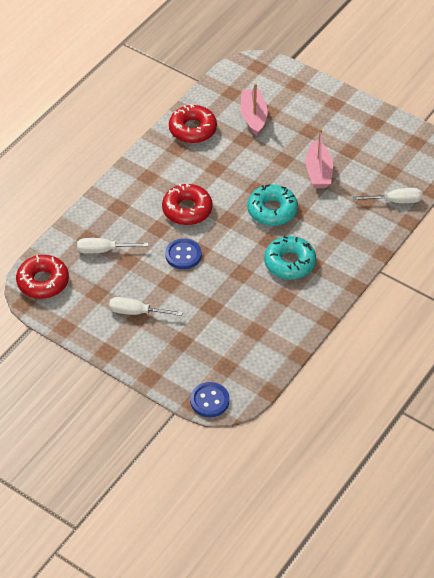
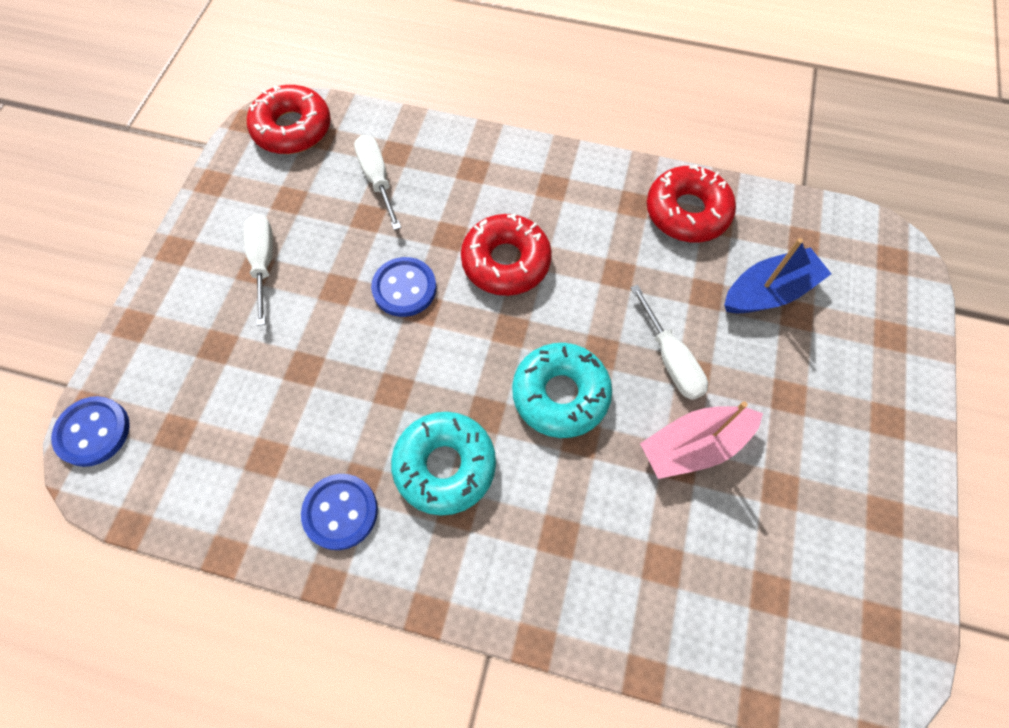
camera: 70 degrees right, 15 degrees up
(253, 117) = (768, 292): pink boat -> blue boat
(296, 307) = (340, 512): none -> blue button
(395, 201) = (690, 629): white screwdriver -> white screwdriver (670, 359)

